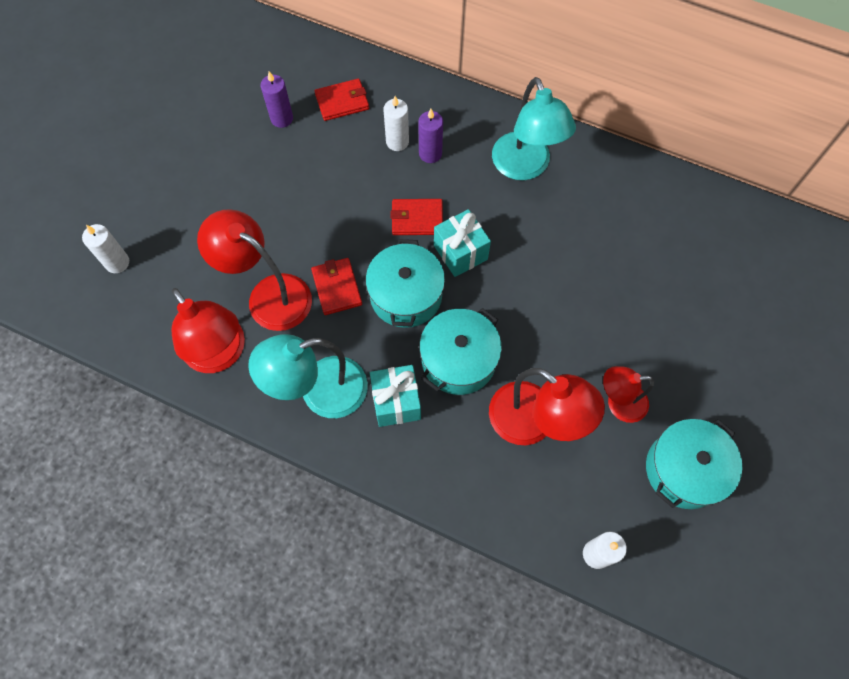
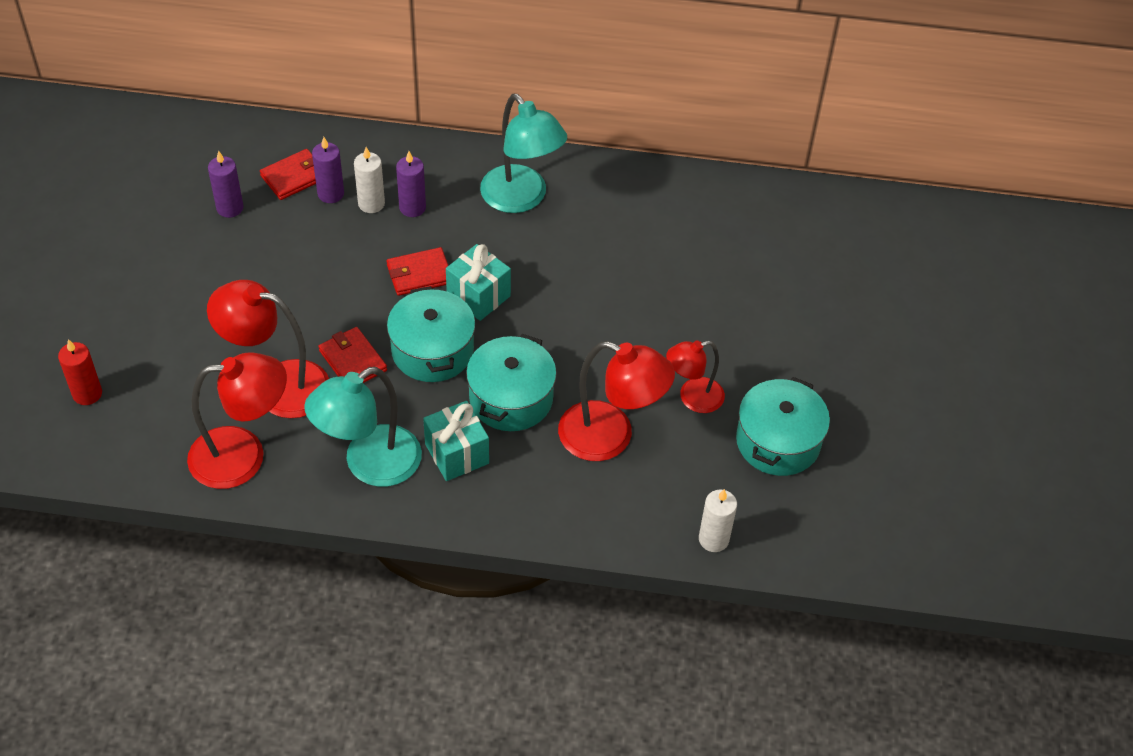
camera: 20 degrees left, 15 degrees down
(117, 262) = (87, 394): white candle -> red candle
(220, 354) = (243, 456): red lamp -> red lamp turned 45 degrees counterclockwise
(367, 124) = (330, 194): none -> purple candle

